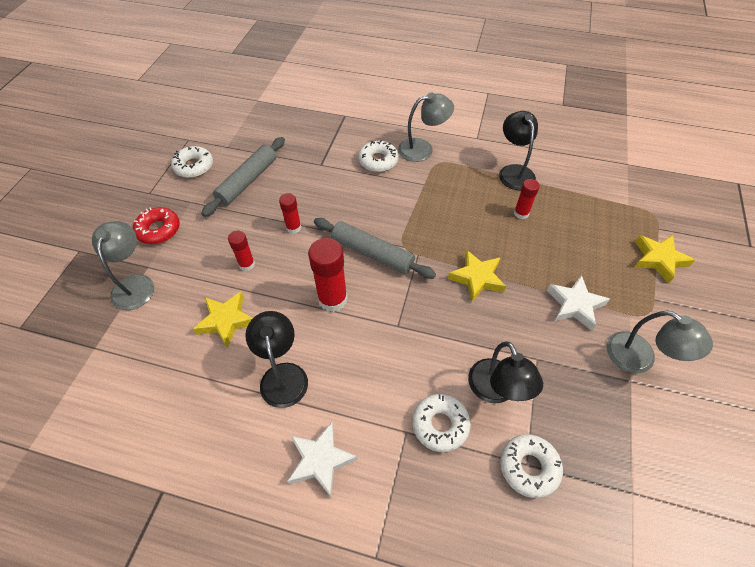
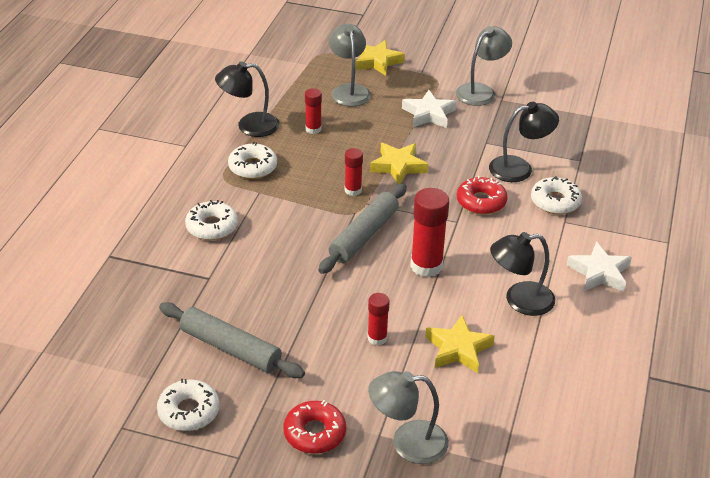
camera: 90 degrees left, 15 degrees down
(293, 227) = (320, 300): red glue stick -> red glue stick (353, 190)
(423, 149) = (196, 189): grey lamp -> grey lamp (349, 90)
(431, 348) = (481, 202): none -> red donut
(529, 467) = (582, 159): white donut -> white donut (252, 167)

